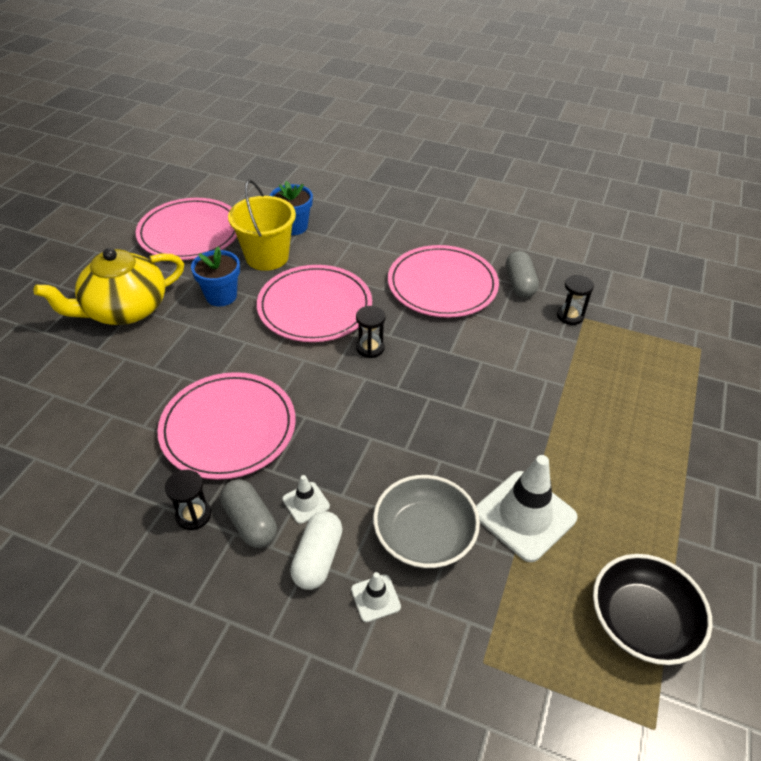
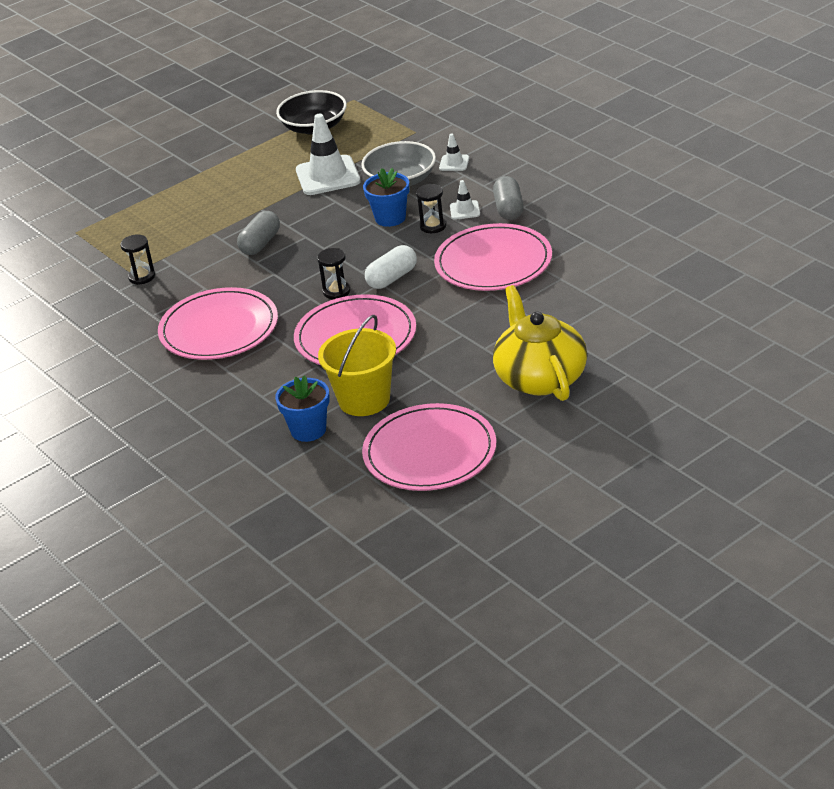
camera: 145 degrees left, 10 degrees down
(124, 309) = (540, 377): yellow teapot -> yellow teapot turned 105 degrees counterclockwise
(193, 515) = (545, 220): black hourglass -> black hourglass (433, 226)
(221, 296) = (438, 368): blue flower pot -> blue flower pot (390, 218)
(318, 558) = (476, 185): white capsule -> white capsule (392, 278)
(519, 284) = (148, 313): grey capsule -> grey capsule (260, 243)

